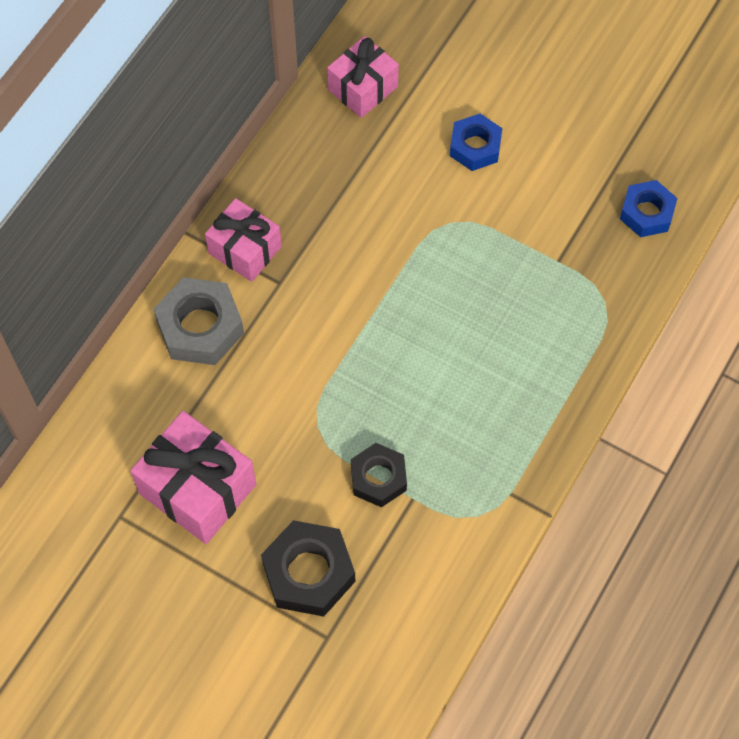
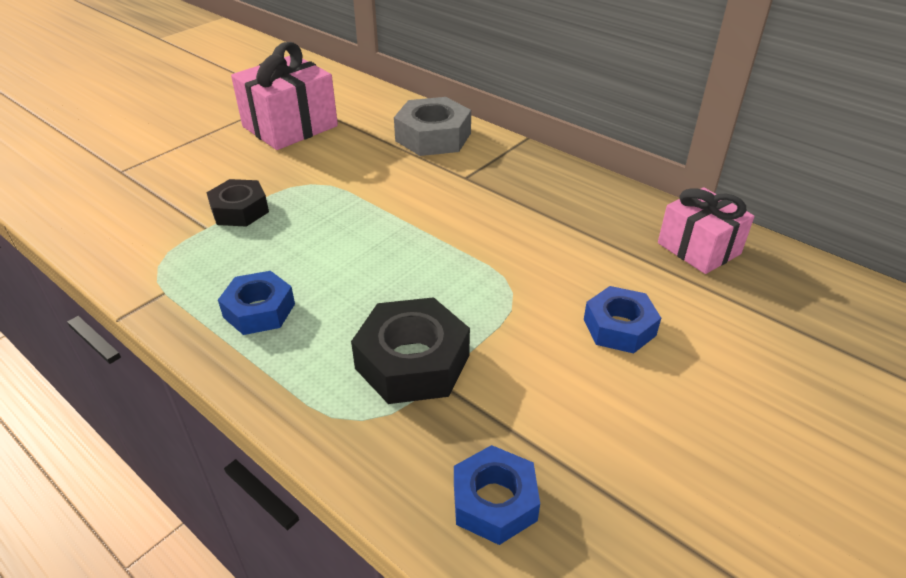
camera: 100 degrees right, 25 degrees down
(245, 250) = (504, 162): pink gift -> none
(308, 572) = (182, 167): black nut -> black nut (412, 361)
(515, 406) = (259, 310): none -> blue nut

